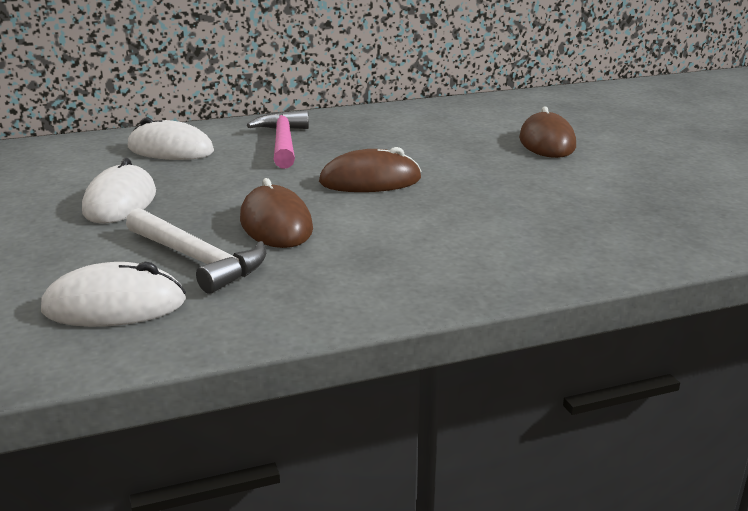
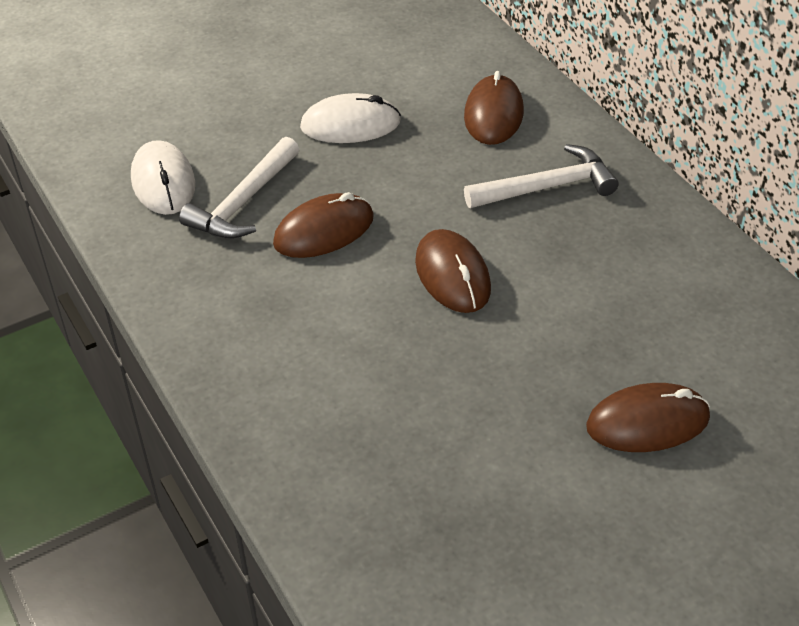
camera: 80 degrees right, 20 degrees up
(170, 149) = (493, 114): white mouse -> brown mouse
(283, 143) = (547, 187): pink hammer -> white hammer

